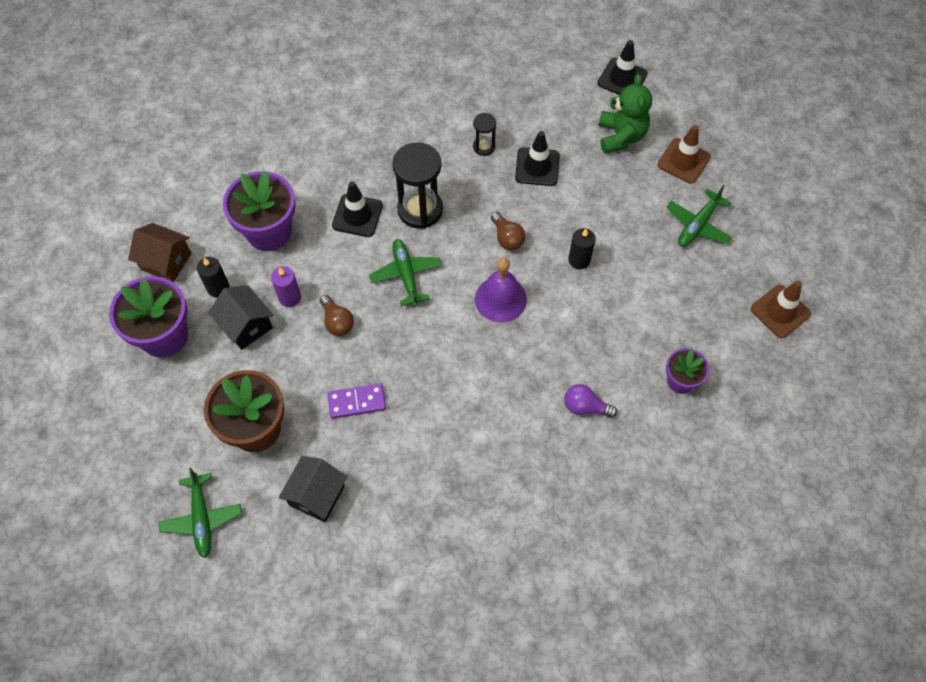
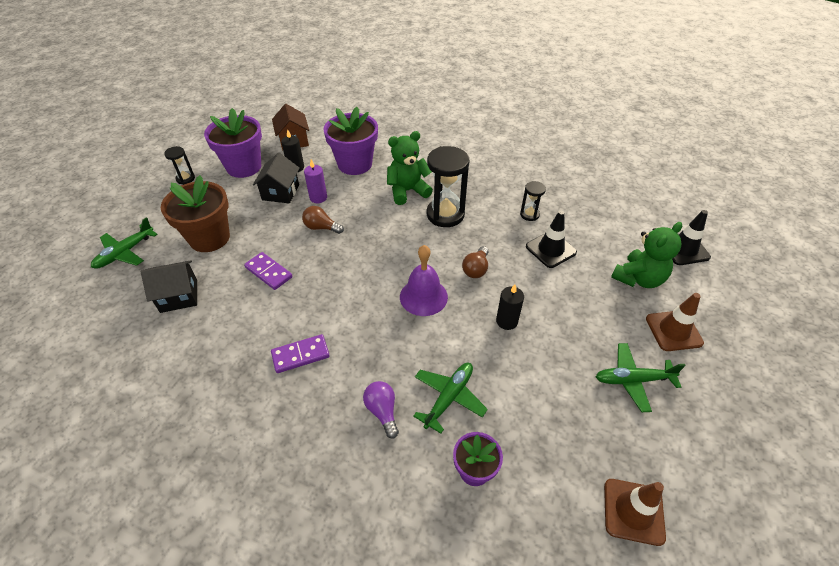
camera: 50 degrees right, 15 degrees down
(126, 404) = (185, 178): none -> black hourglass
(337, 322) = (321, 227): brown light bulb -> brown light bulb turned 90 degrees clockwise
(357, 215) = (407, 191): black traffic cone -> green teddy bear
(406, 275) = (389, 237): green plane -> green plane (449, 398)
(480, 432) = (300, 355): none -> purple domino

